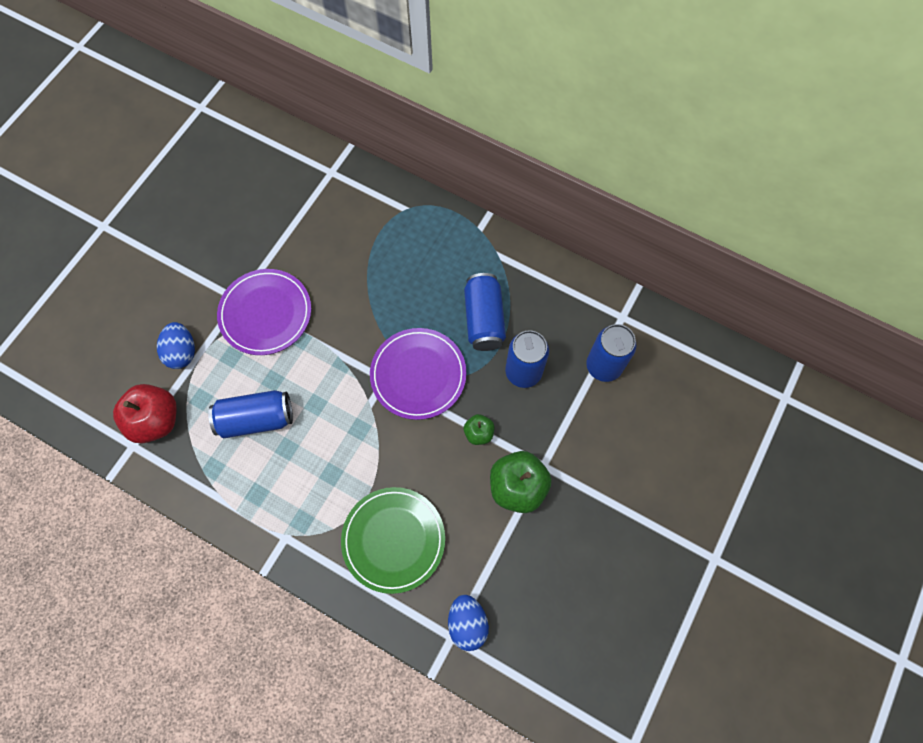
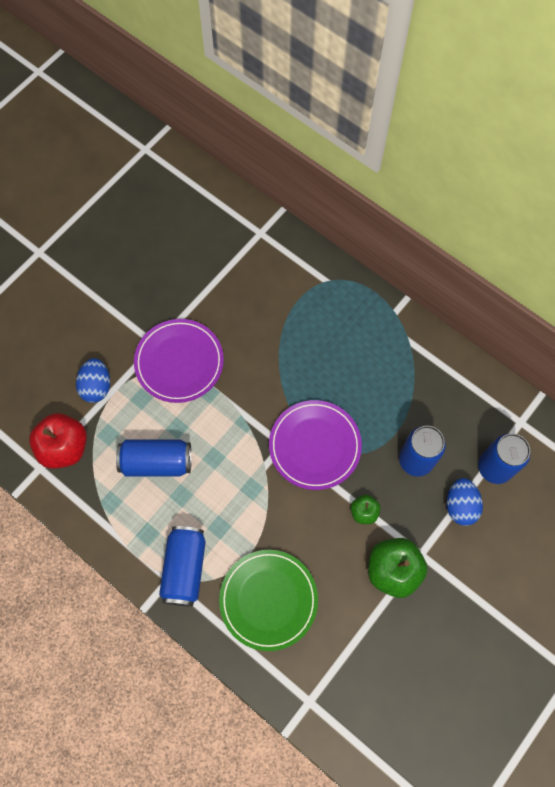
camera: 10 degrees right, 0 degrees up
(467, 623) = (326, 691): blue egg -> blue egg (460, 506)
(484, 319) = (385, 402): blue can -> blue can (184, 568)

